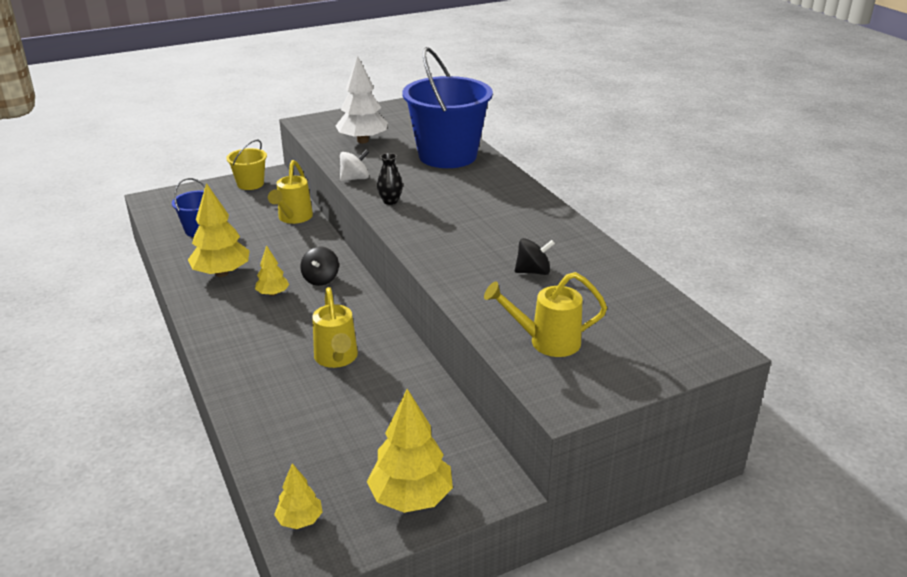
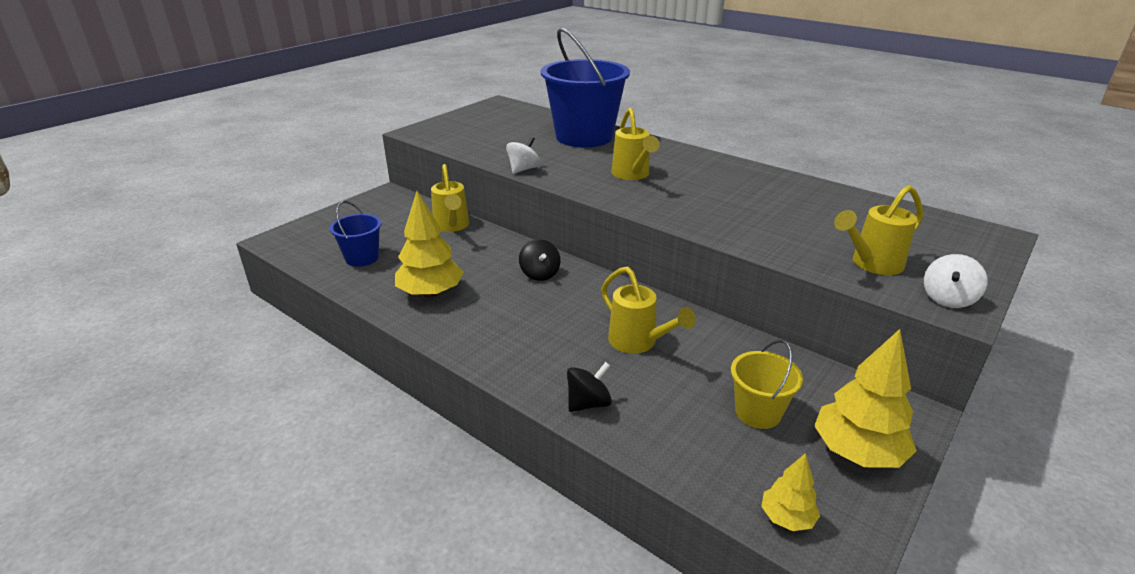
camera: 25 degrees left, 0 degrees up
(250, 184) = (373, 205): yellow bucket -> yellow bucket (758, 412)
(273, 294) = (506, 299): yellow tree -> none
(363, 141) = (490, 138): white tree -> none
(390, 201) = (581, 181): black vase -> none
(443, 204) = (632, 175): none -> yellow watering can
(533, 271) = (780, 211): black spinning top -> black spinning top (588, 403)
(571, 391) = (948, 299): none -> white spinning top

